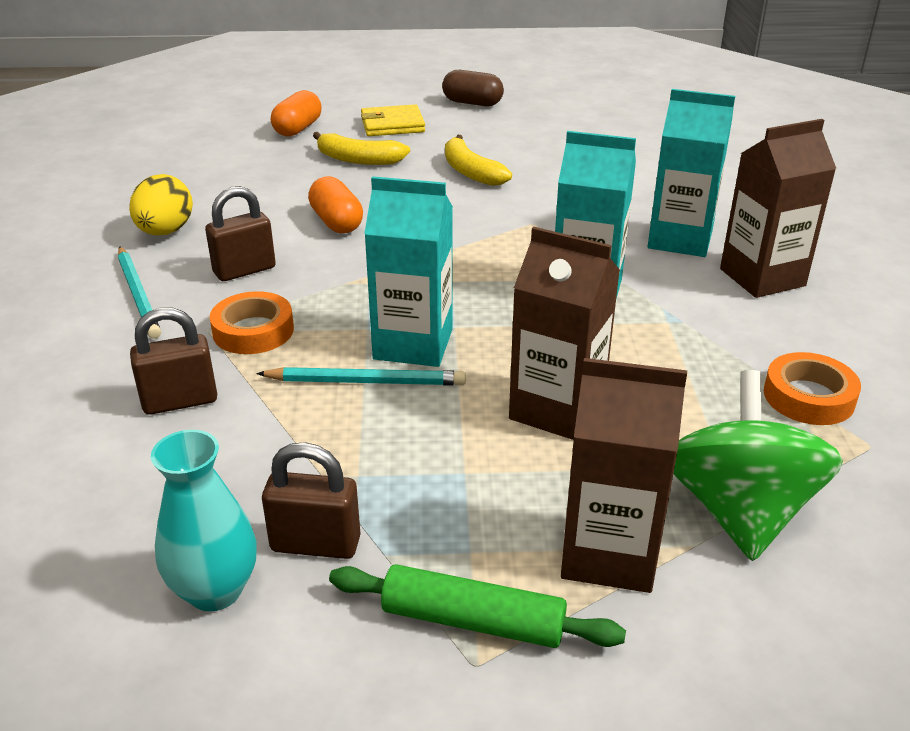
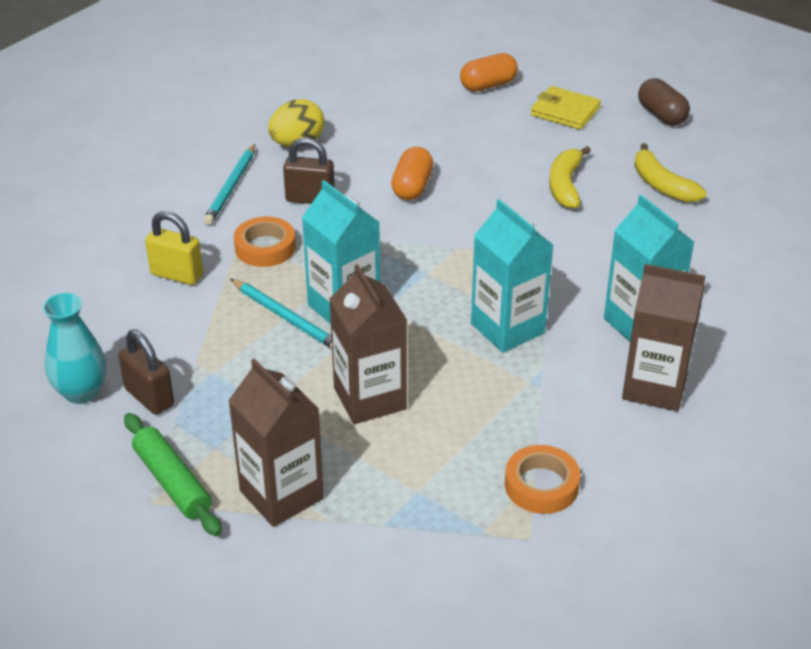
camera: 40 degrees right, 5 degrees up
(180, 401) = (177, 275): brown padlock -> yellow padlock
(358, 159) = (496, 136): yellow banana -> yellow banana (662, 185)
(739, 511) = (385, 520): green spinning top -> none

